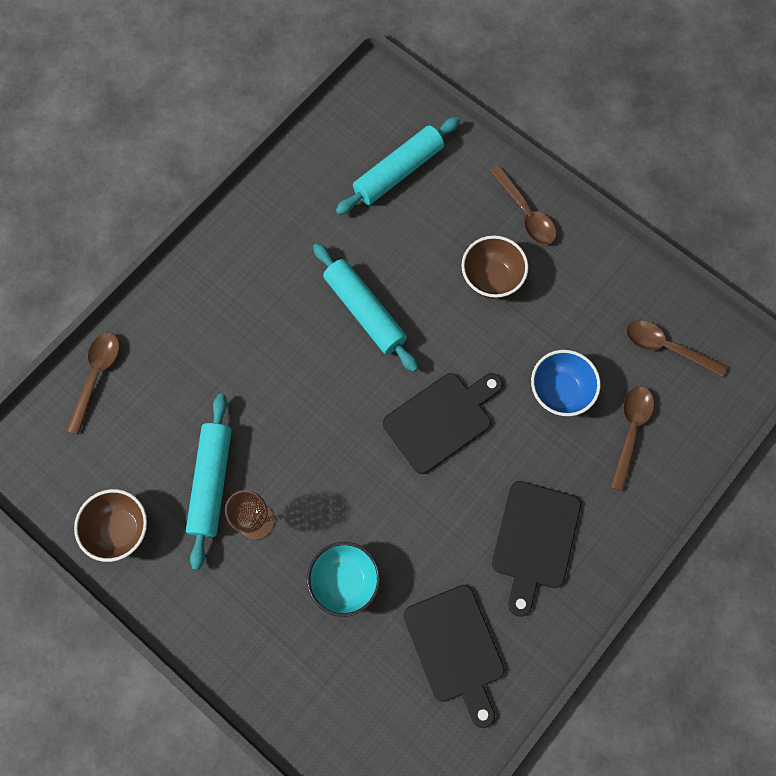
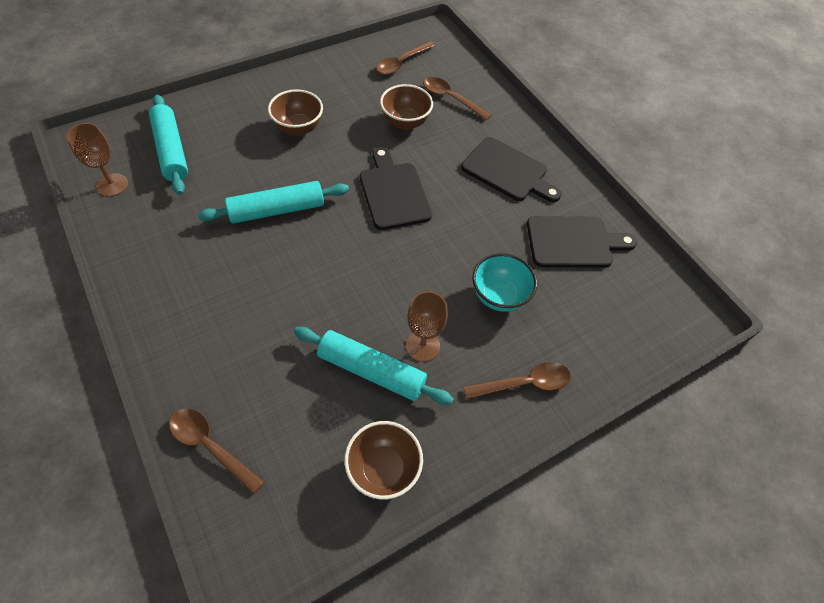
camera: 75 degrees left, 15 degrees down
(330, 145) = (112, 185): none -> brown goblet
(525, 213) = (260, 94): brown spoon -> brown spoon (524, 383)
(559, 391) = (405, 122): blue bowl -> brown bowl

